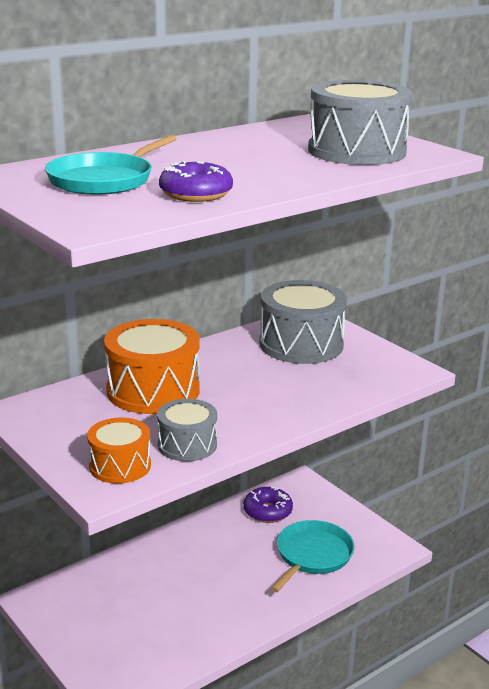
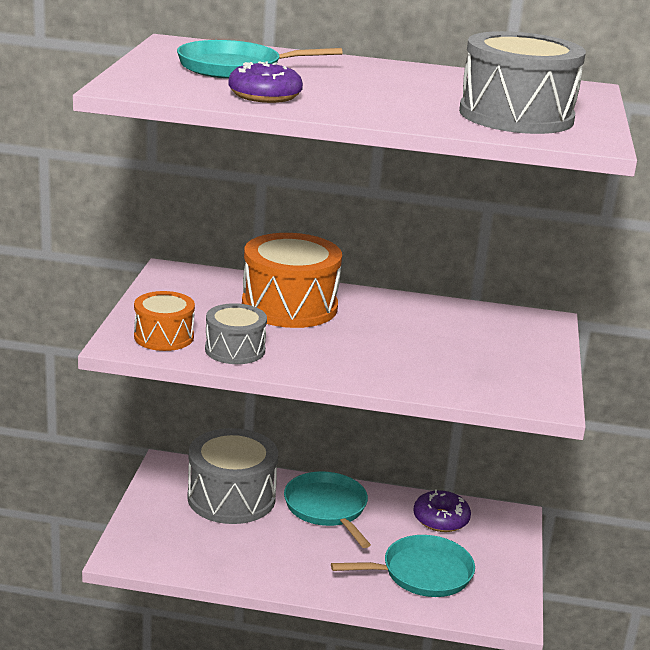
camera: 45 degrees right, 0 degrees up
(192, 553) = (327, 508): none -> turquoise pan
(301, 344) = (486, 335): grey drum -> grey drum (231, 498)

